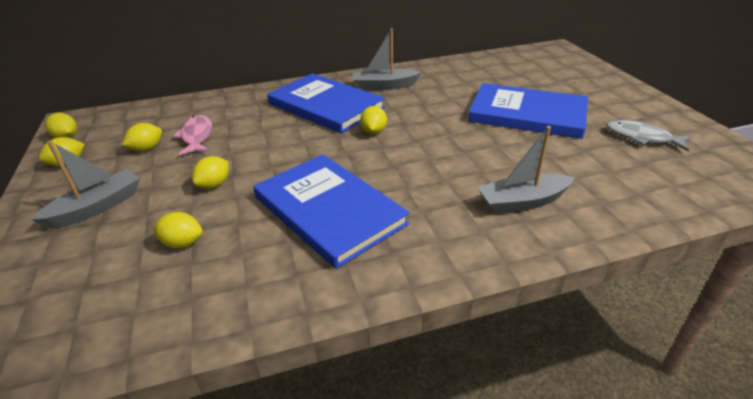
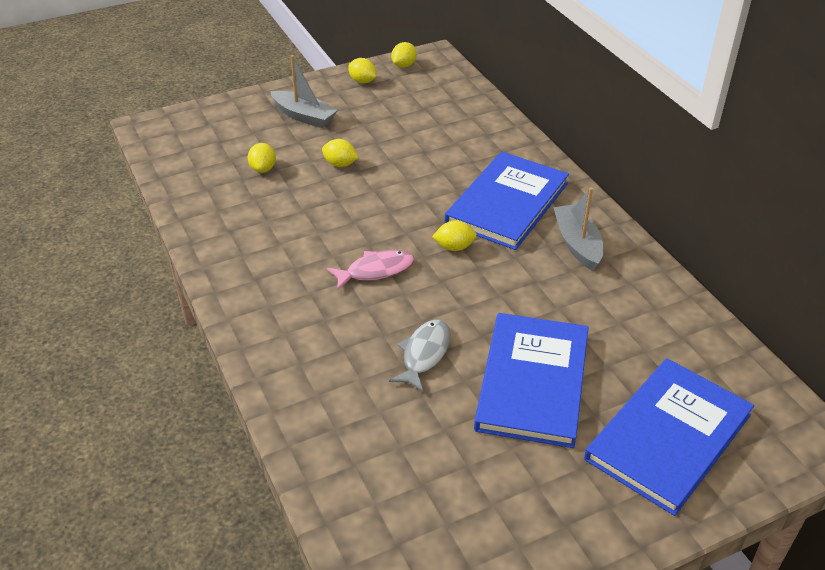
camera: 80 degrees right, 5 degrees up
(147, 149) = (392, 112): yellow lemon -> none
(197, 136) = (420, 133): pink fish -> pink fish (376, 270)
(329, 210) = (308, 235): blue book -> blue book (668, 437)
(522, 202) = (331, 364): grey boat -> none
(641, 137) = (491, 498): grey fish -> grey fish (424, 354)

